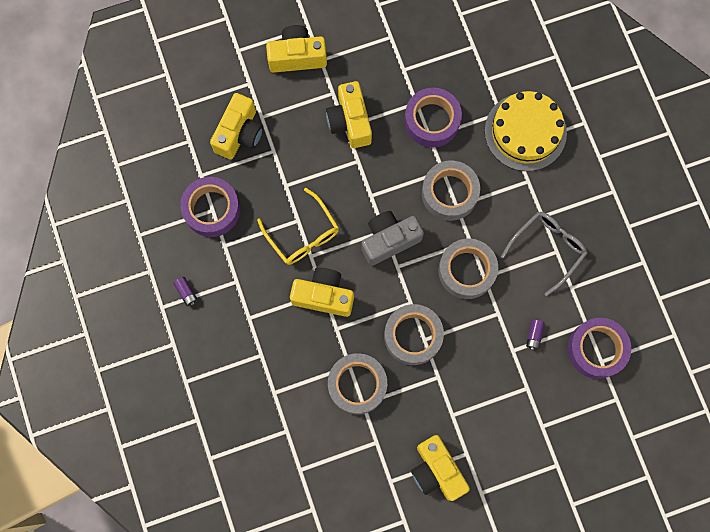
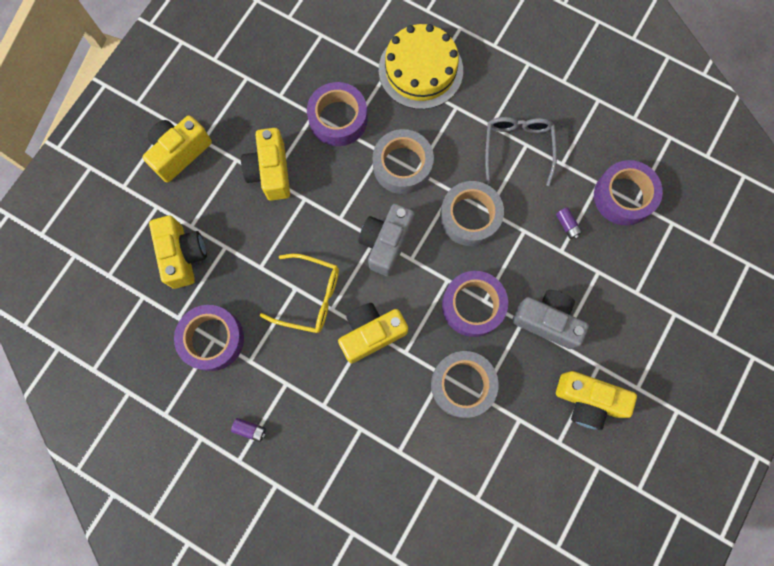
camera: 40 degrees left, 0 degrees up
(350, 121) = (270, 172): yellow camera -> yellow camera turned 45 degrees clockwise
(413, 336) = (473, 305): grey tape -> purple tape
(457, 391) = (547, 321): none -> grey camera

